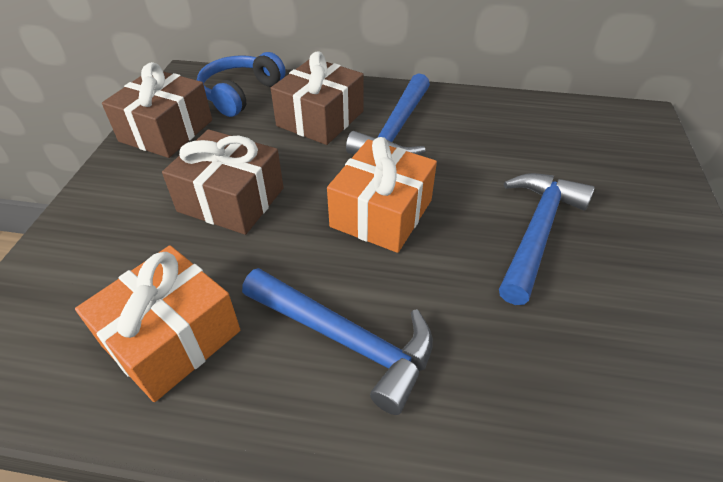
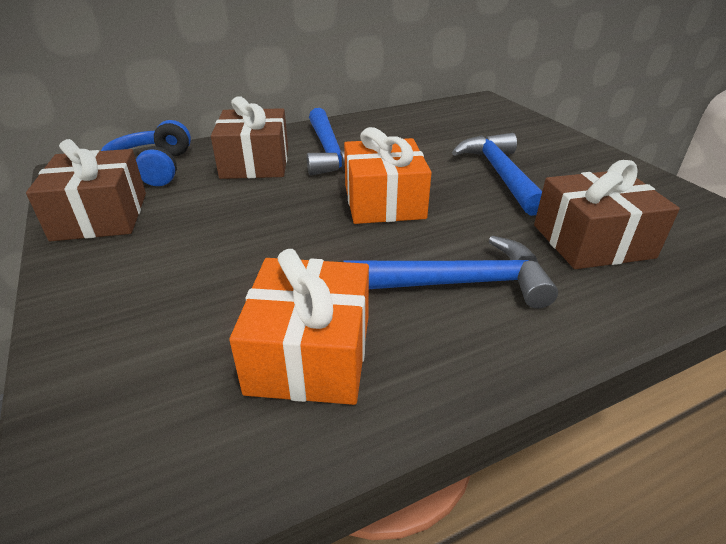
camera: 35 degrees left, 10 degrees down
(231, 200) = (240, 239): brown gift -> brown gift (592, 241)

